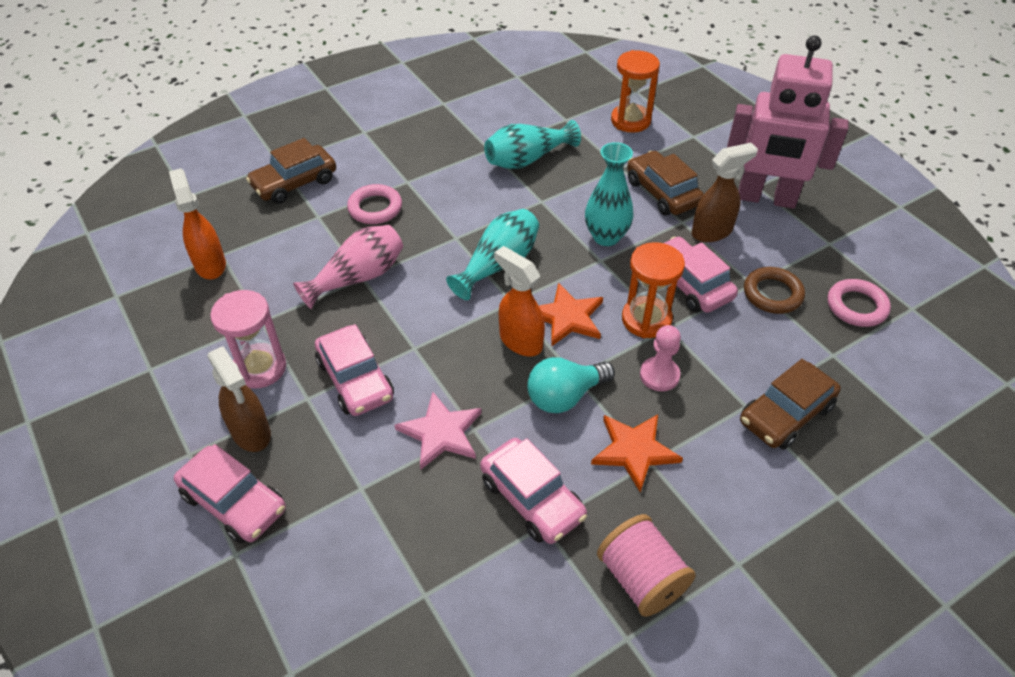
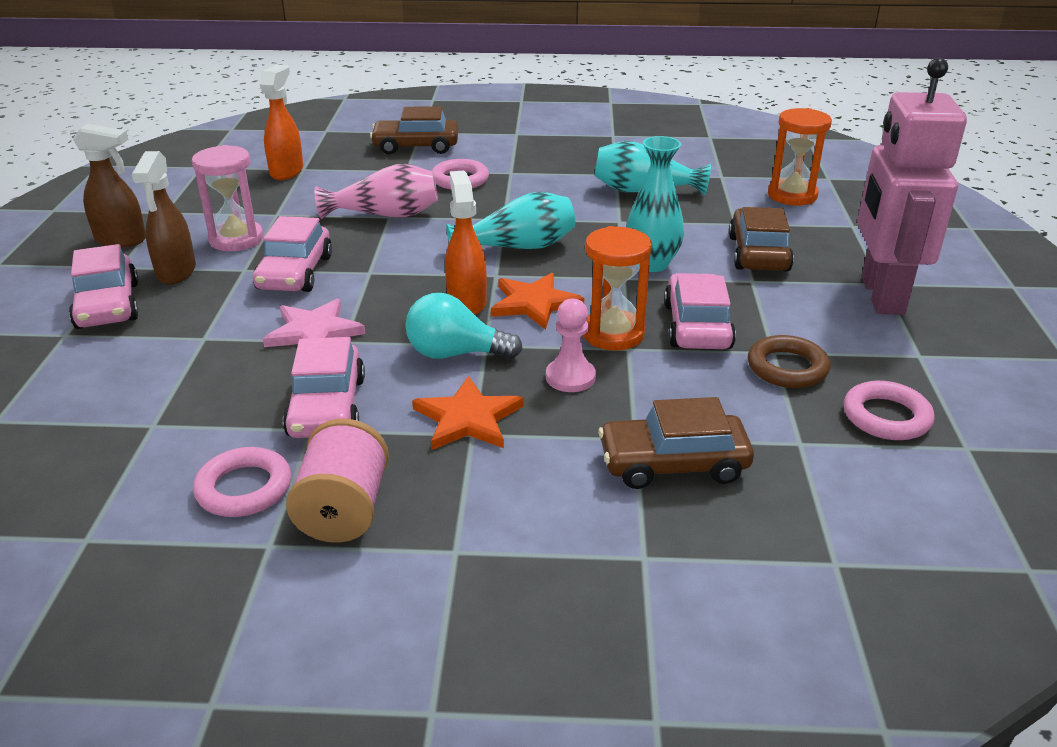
camera: 35 degrees right, 15 degrees down
(558, 605) = (244, 488): none -> pink ring
(712, 232) = (777, 298): brown spray bottle -> brown spray bottle (122, 240)
(766, 198) = (881, 295): pink robot -> pink robot turned 45 degrees clockwise

